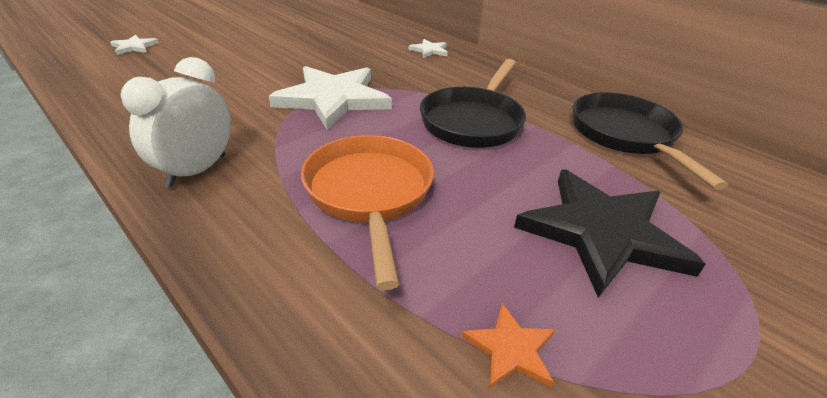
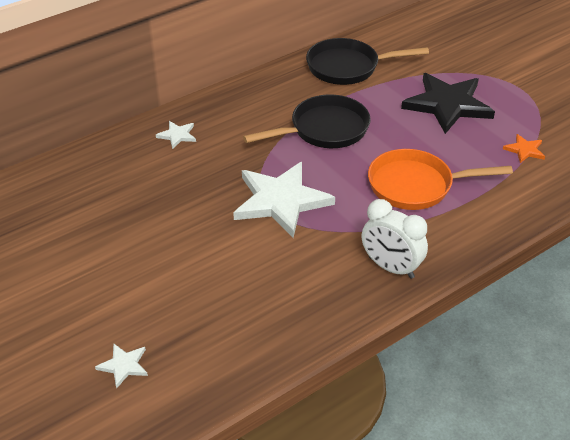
camera: 80 degrees left, 5 degrees up
(473, 121) = (324, 129): black pan -> black pan turned 60 degrees counterclockwise

